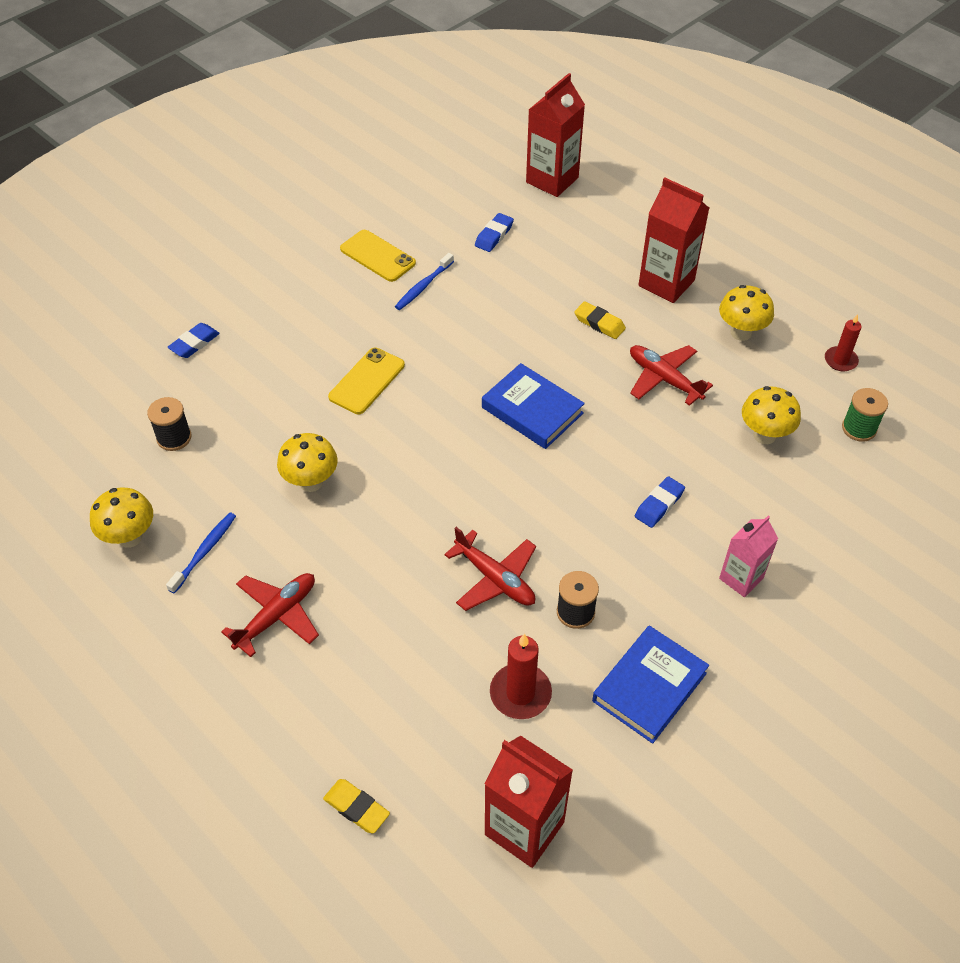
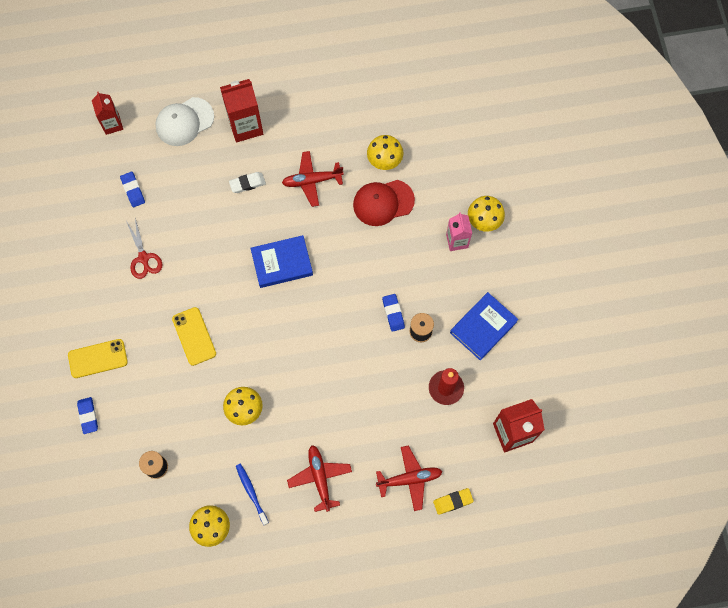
camera: 55 degrees left, 20 degrees up
(377, 256) = (97, 267): yellow phone -> yellow phone (98, 358)
(423, 286) = (143, 258): blue toothbrush -> red scissors
(495, 579) = (374, 356): red plane -> red plane (409, 479)
(552, 180) = (112, 124): red carton -> red carton, size x0.63
(599, 323) = (247, 183): yellow eraser -> white eraser
(616, 231) = (184, 122): none -> white cap
(649, 687) = (483, 327): blue book -> blue book turned 60 degrees clockwise
(659, 505) = (388, 245): blue eraser -> blue eraser (393, 313)
(710, 465) = (383, 202): none -> red cap
(741, 333) = (310, 117): yellow mushroom -> yellow mushroom (484, 221)
(840, 360) = (366, 85): red candle -> none
(859, 428) = (414, 114): green spool -> none

